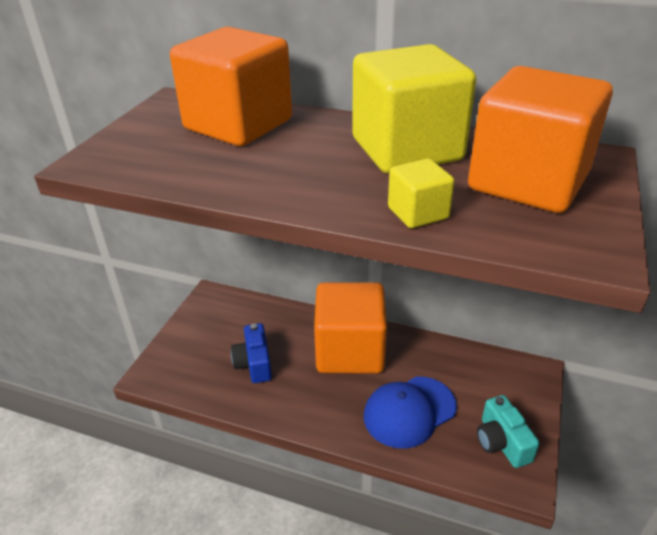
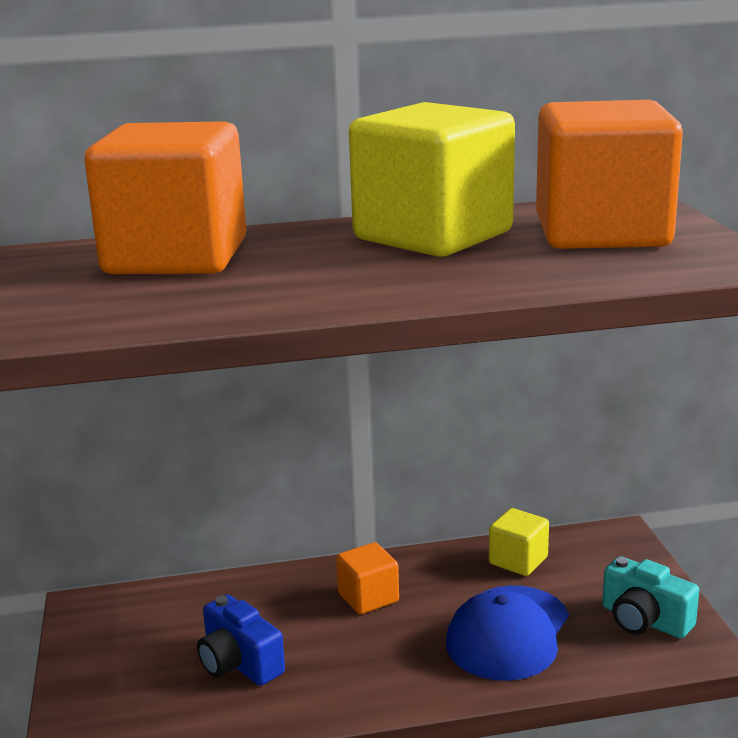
camera: 30 degrees left, 15 degrees down
(350, 351) = (368, 597): orange cube -> orange cube, size x0.45
(418, 213) = (526, 278): yellow cube -> yellow cube (518, 561)

